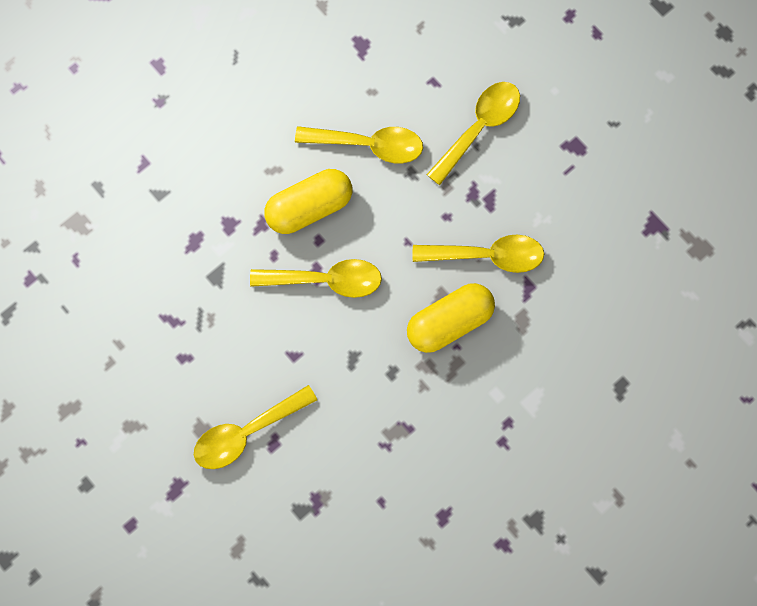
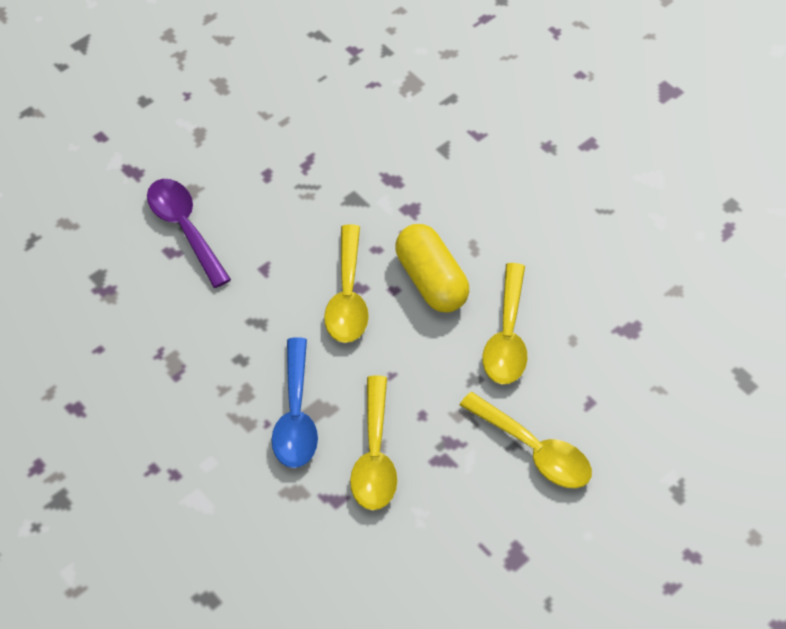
camera: 90 degrees right, 20 degrees down
(246, 432) = (184, 228): yellow spoon -> purple spoon
(449, 322) = (296, 416): yellow capsule -> blue spoon

